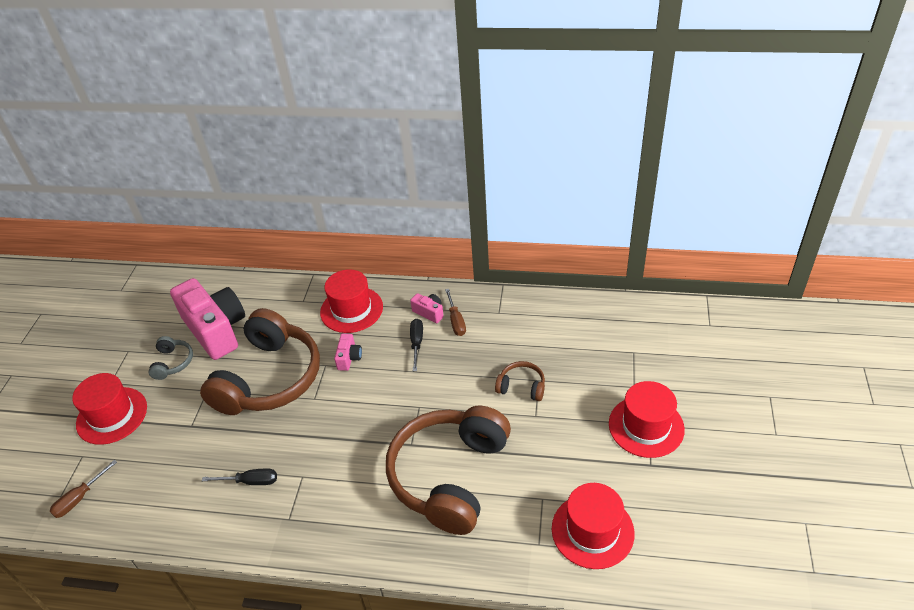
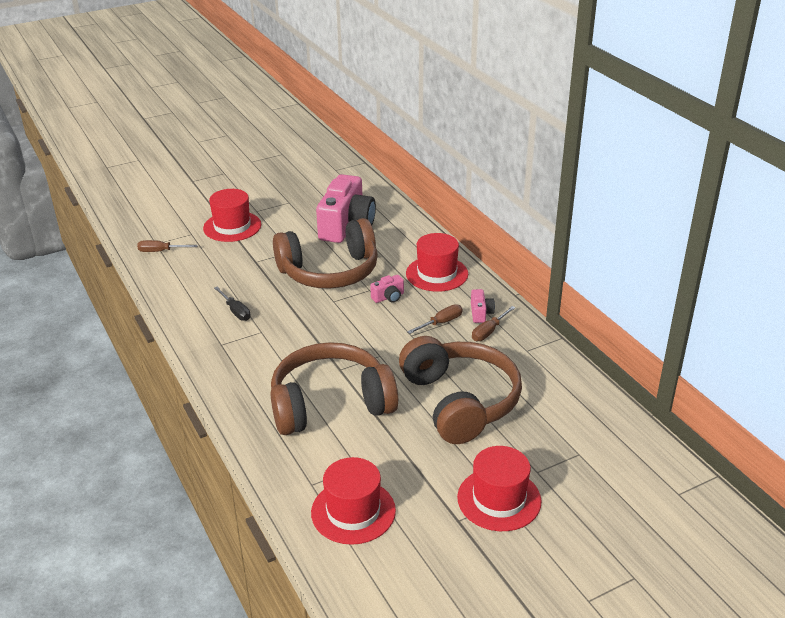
camera: 50 degrees right, 10 degrees down
(173, 362) = (299, 225): grey headphones -> none
(416, 343) = (441, 323): black screwdriver -> brown screwdriver
(521, 387) = (460, 401): brown headphones -> brown headphones, size x2.39

